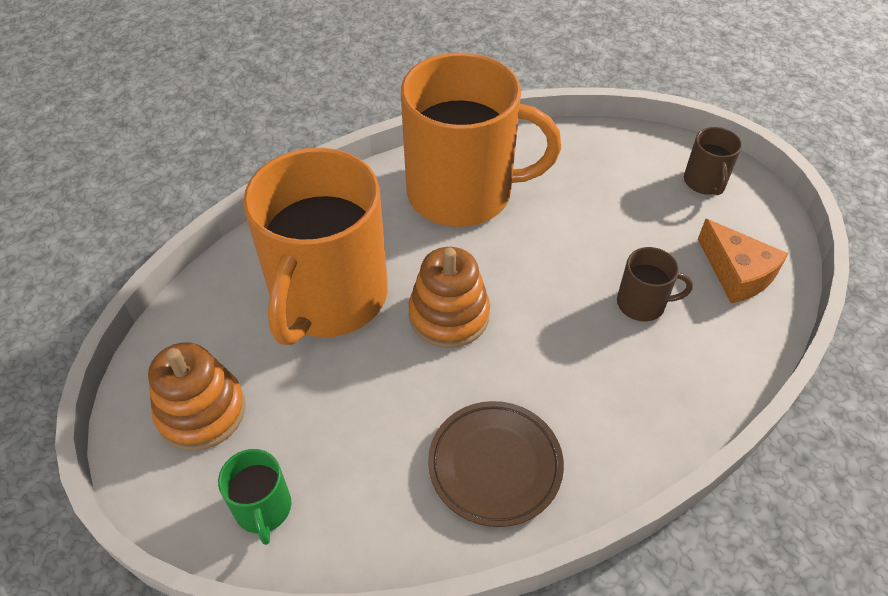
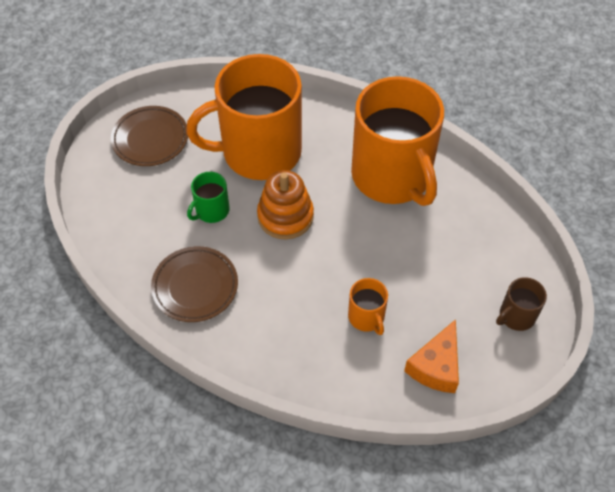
camera: 60 degrees right, 5 degrees up
(201, 411) = (150, 139): orange stacking toy -> brown plate
(263, 508) = (111, 196): green mug -> green mug (211, 210)
(642, 303) = (366, 317): brown mug -> orange mug

